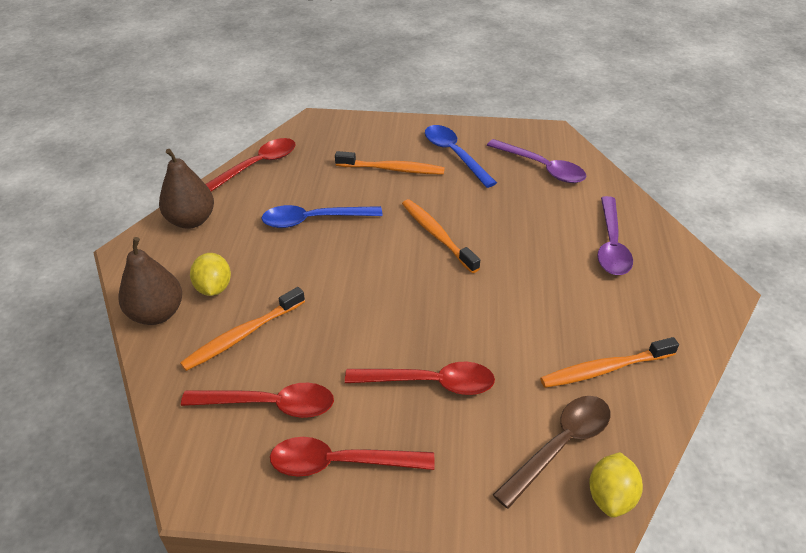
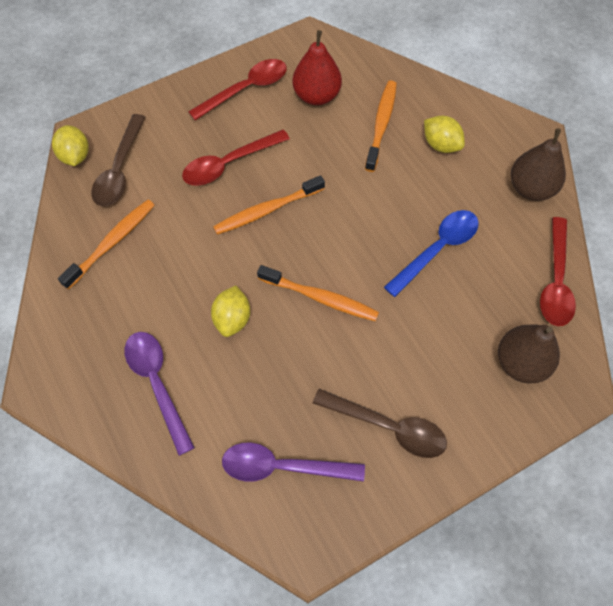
camera: 145 degrees right, 20 degrees up
(157, 314) = (454, 106): brown pear -> brown pear (521, 363)
(271, 404) = (316, 95): red spoon -> red pear
(392, 169) = (430, 360): orange toothbrush -> orange toothbrush (267, 210)
(454, 154) = (389, 427): blue spoon -> brown spoon
(521, 255) = (232, 319): none -> yellow lemon

